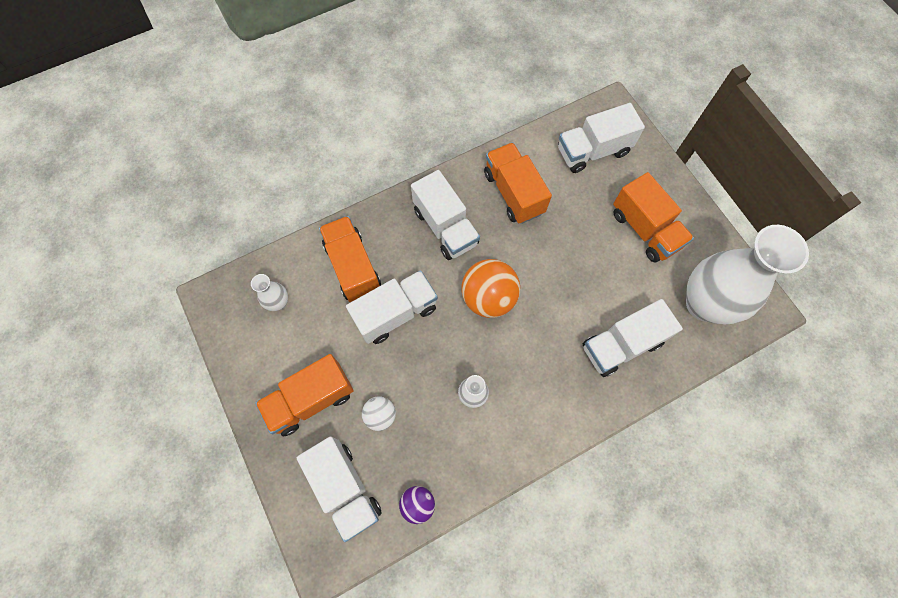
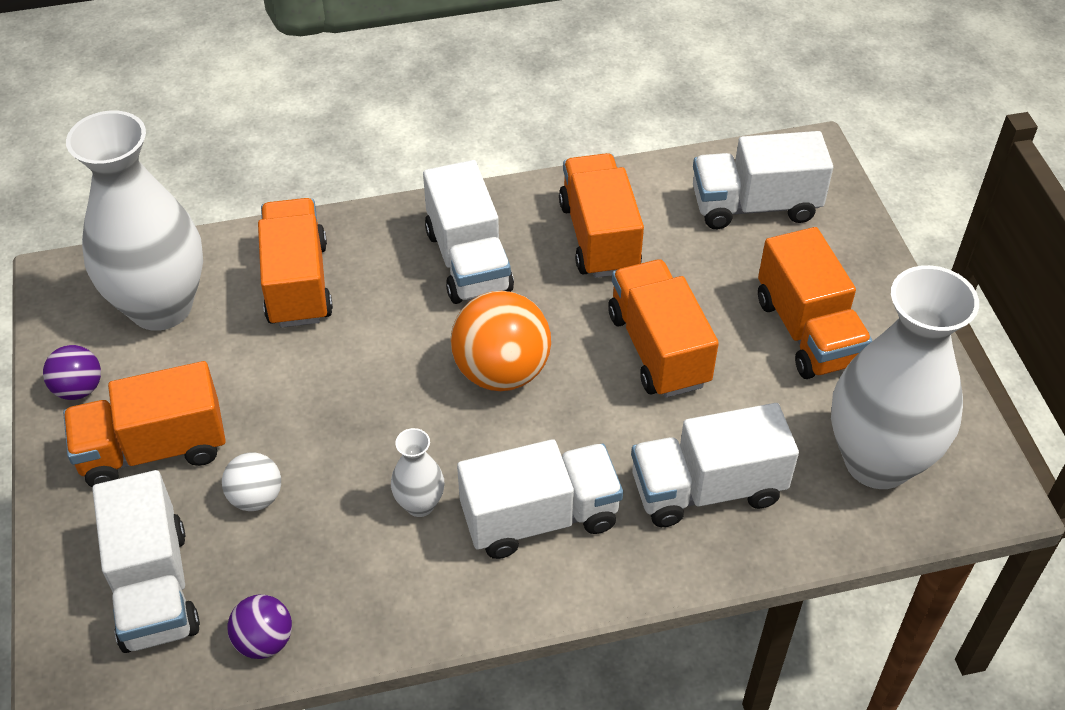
camera: 15 degrees right, 20 degrees down
(252, 371) = (79, 389): none -> purple ball
(279, 303) = (161, 307): white vase -> white vase, size x2.35
(396, 313) = (340, 360): white truck -> white truck (540, 517)
(569, 261) = (658, 349): none -> orange truck

